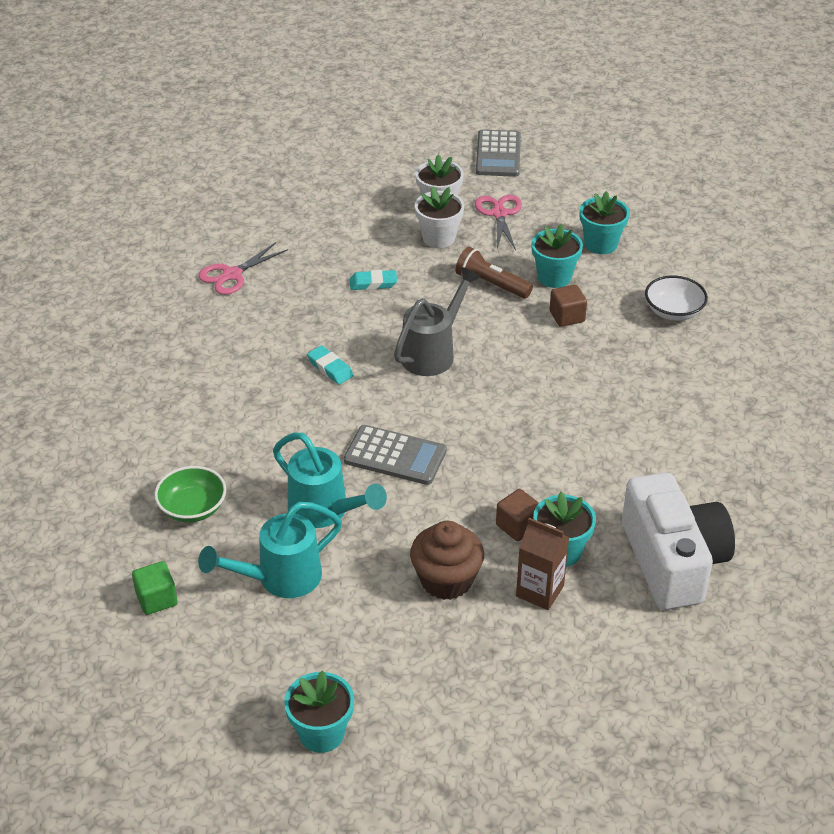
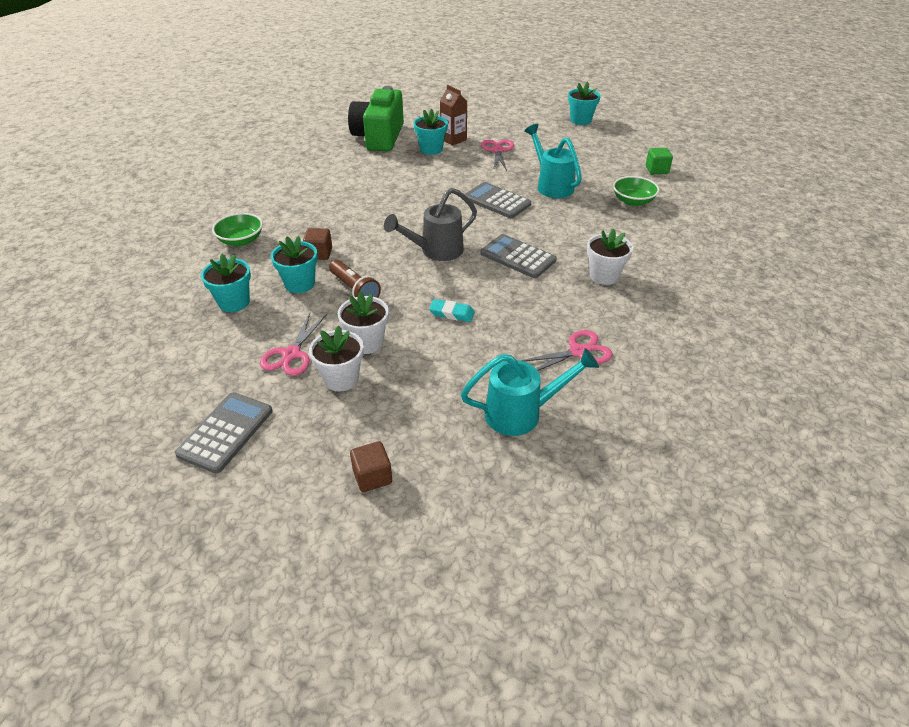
camera: 160 degrees left, 0 degrees up
(218, 366) = (604, 276): none -> white flower pot
(280, 578) = (586, 165): turquoise watering can -> turquoise watering can (521, 413)
(330, 368) = (517, 257): turquoise eraser -> grey calculator
(446, 580) = (498, 150): brown cupcake -> pink scissors
(517, 526) = (446, 161): brown cube -> brown cube (372, 476)
(673, 311) = (241, 240): white bowl -> green bowl
(673, 561) = (379, 137): white camera -> green camera

